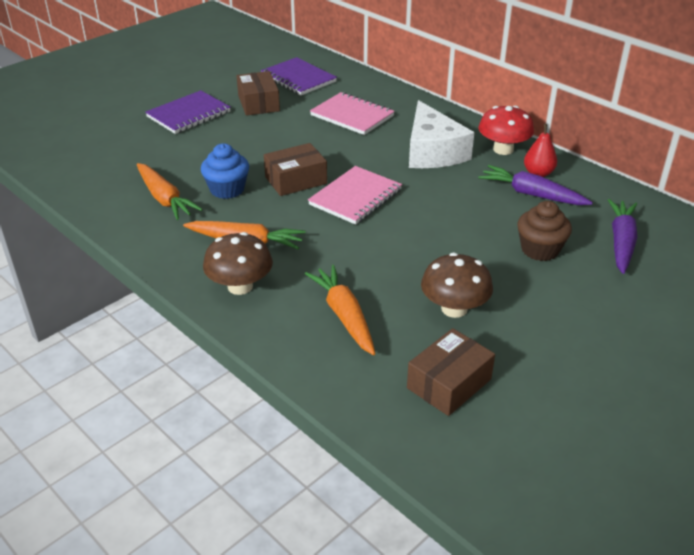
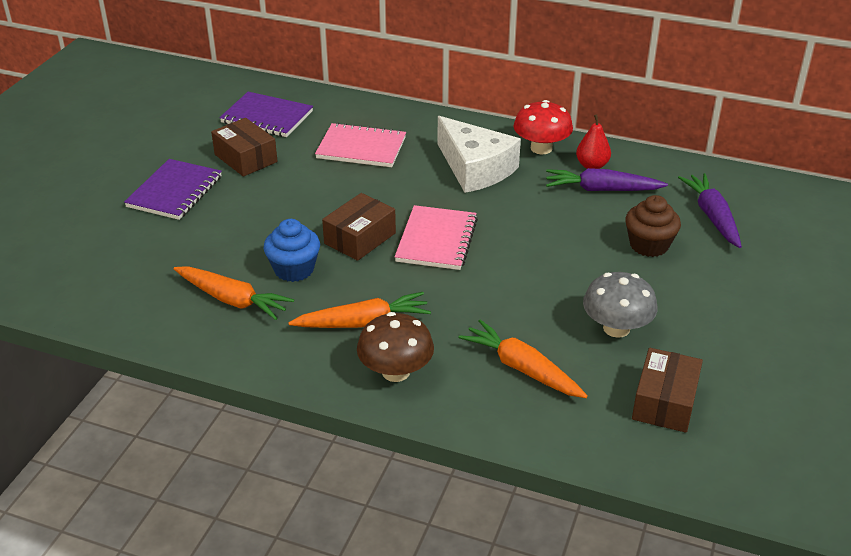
camera: 25 degrees left, 0 degrees up
(454, 308) = (616, 328): brown mushroom -> grey mushroom

